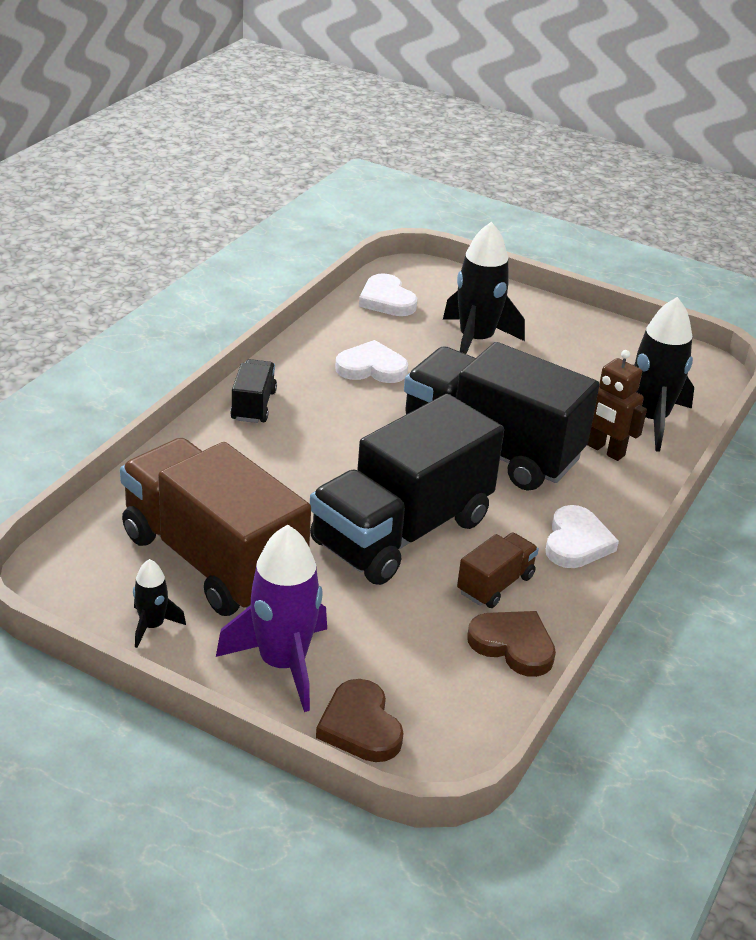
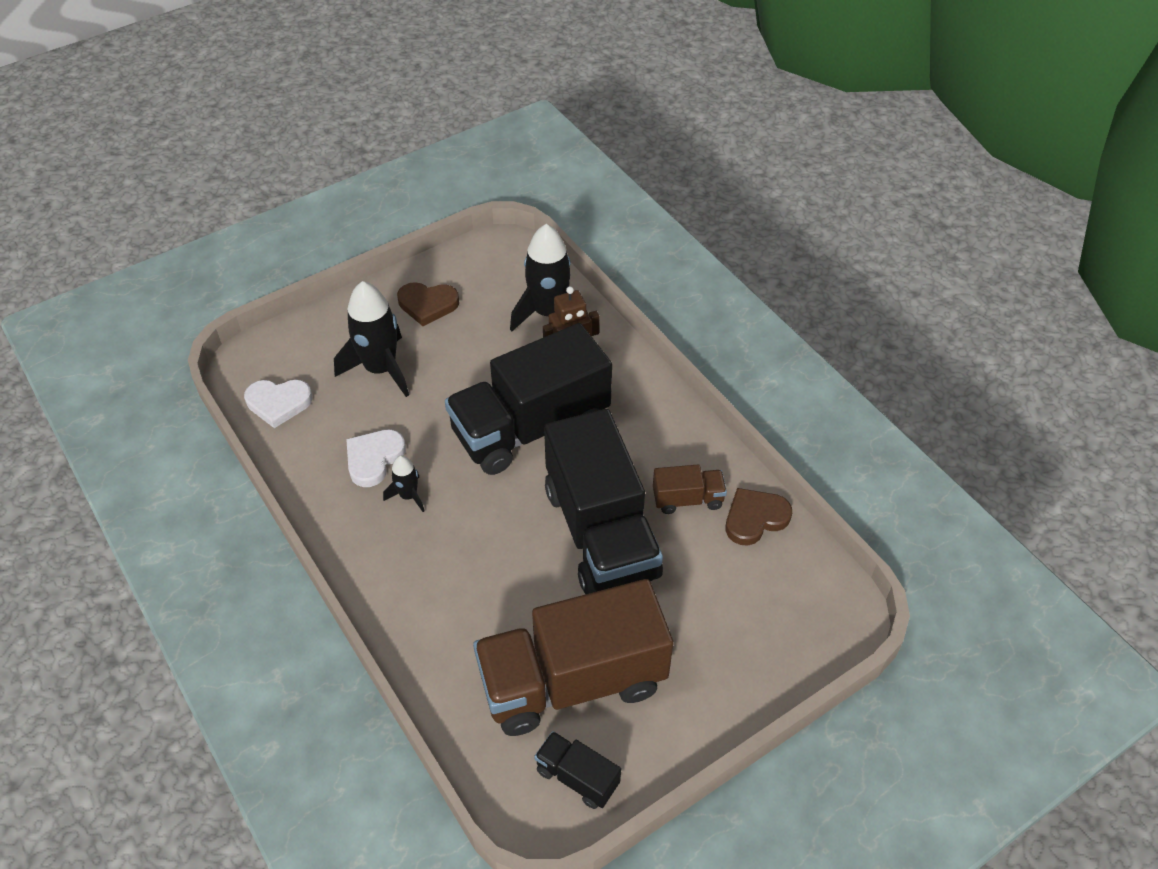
camera: 60 degrees left, 15 degrees up
(152, 626) = (633, 756): black rocket -> black rocket (408, 496)
(253, 405) = (376, 570): black truck -> black truck (577, 777)
(282, 663) = (714, 676): purple rocket -> none
(360, 726) = (798, 650): brown heart -> brown heart (428, 305)
(495, 584) = (687, 499): brown truck -> brown truck turned 105 degrees clockwise
(576, 542) = (665, 427): white heart -> none

